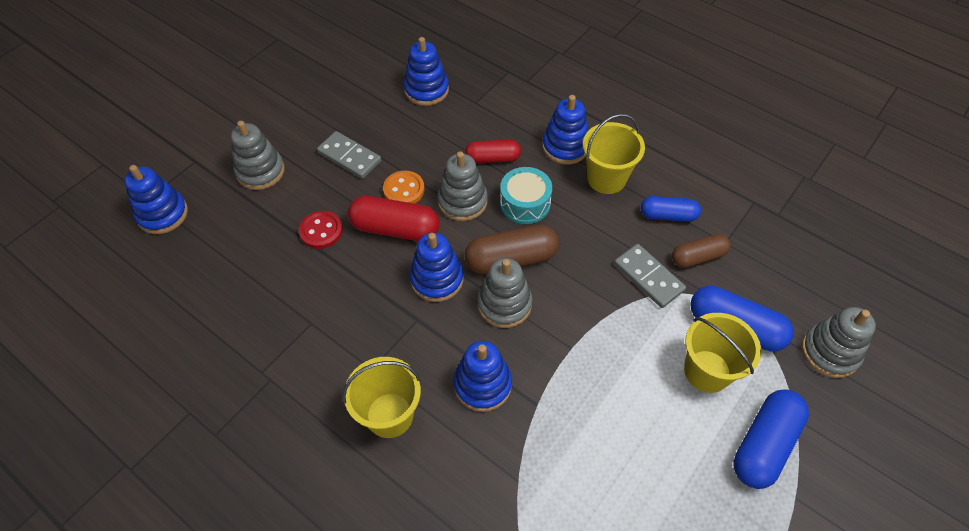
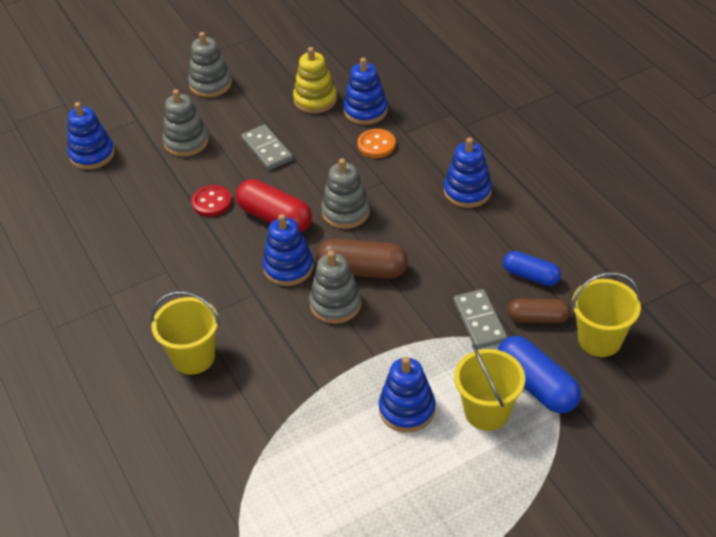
camera: 25 degrees right, 10 degrees down
(371, 91) = (315, 100): none -> yellow stacking toy
(404, 190) = (299, 188): orange button -> orange button (376, 145)
(482, 384) = (281, 359): blue stacking toy -> blue stacking toy (407, 409)
(493, 158) = (393, 184): red capsule -> none
(525, 203) = (401, 229): turquoise drum -> none
(606, 178) = (490, 229): yellow bucket -> yellow bucket (599, 340)
(764, 445) = (503, 485): blue capsule -> none
(830, 352) = (616, 434): grey stacking toy -> grey stacking toy (210, 84)

